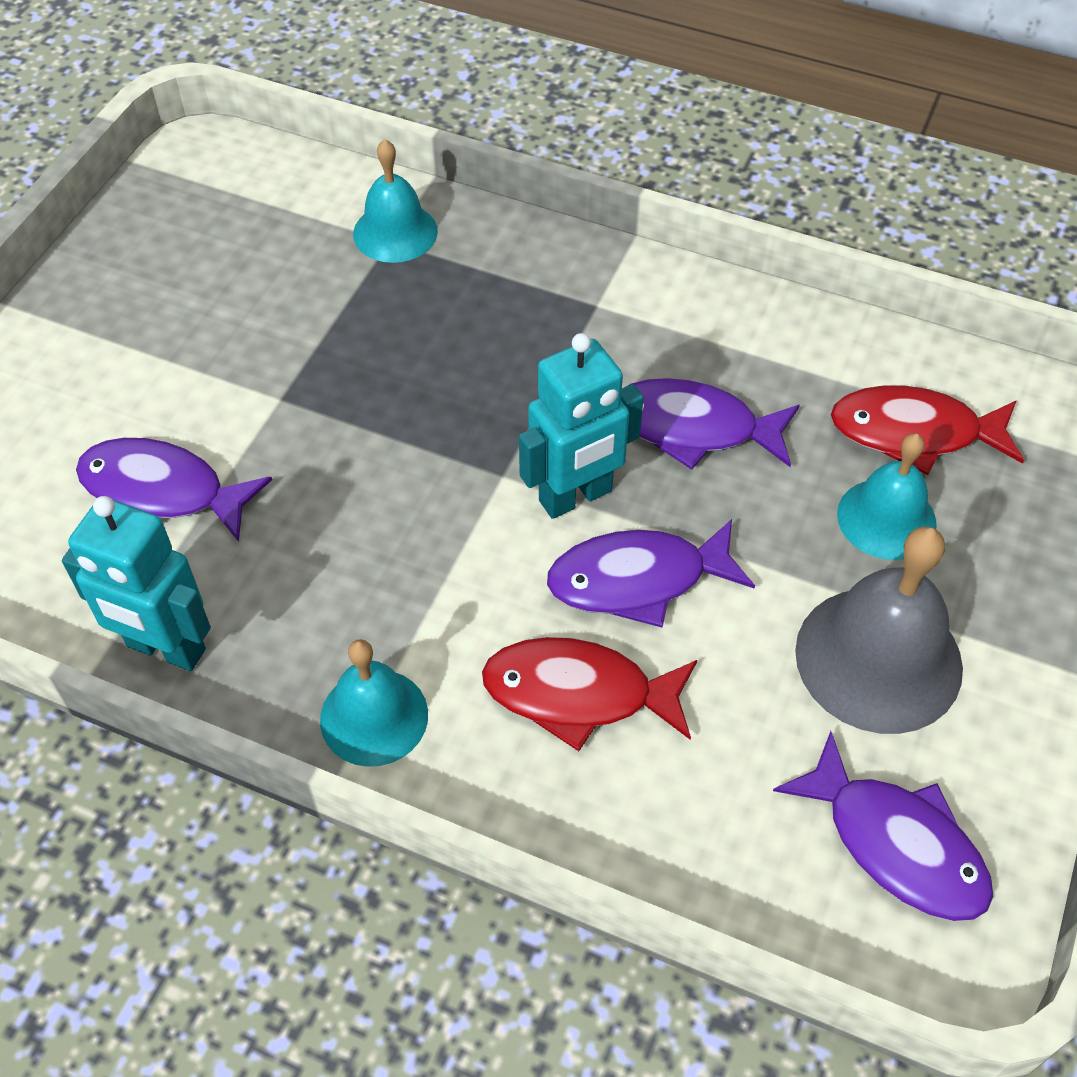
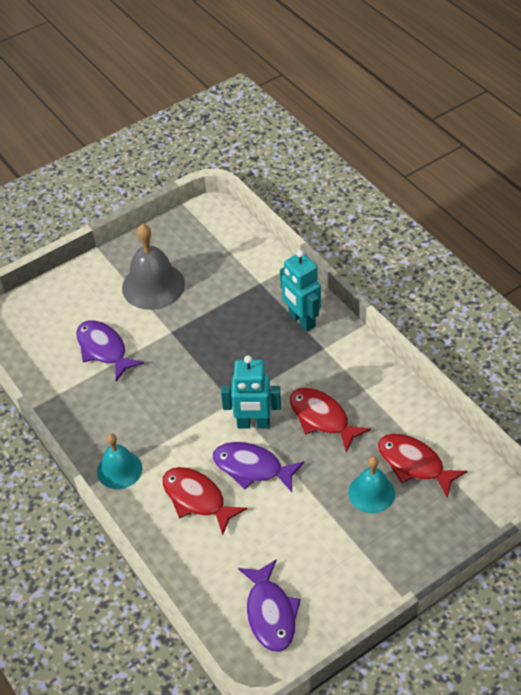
camera: 35 degrees right, 5 degrees down
(165, 649) = (66, 409): turquoise robot -> turquoise robot (301, 320)
(395, 232) = (265, 280): turquoise bell -> none
(693, 428) = (322, 418): purple fish -> red fish
(878, 659) = (321, 544): grey bell -> grey bell (153, 286)

